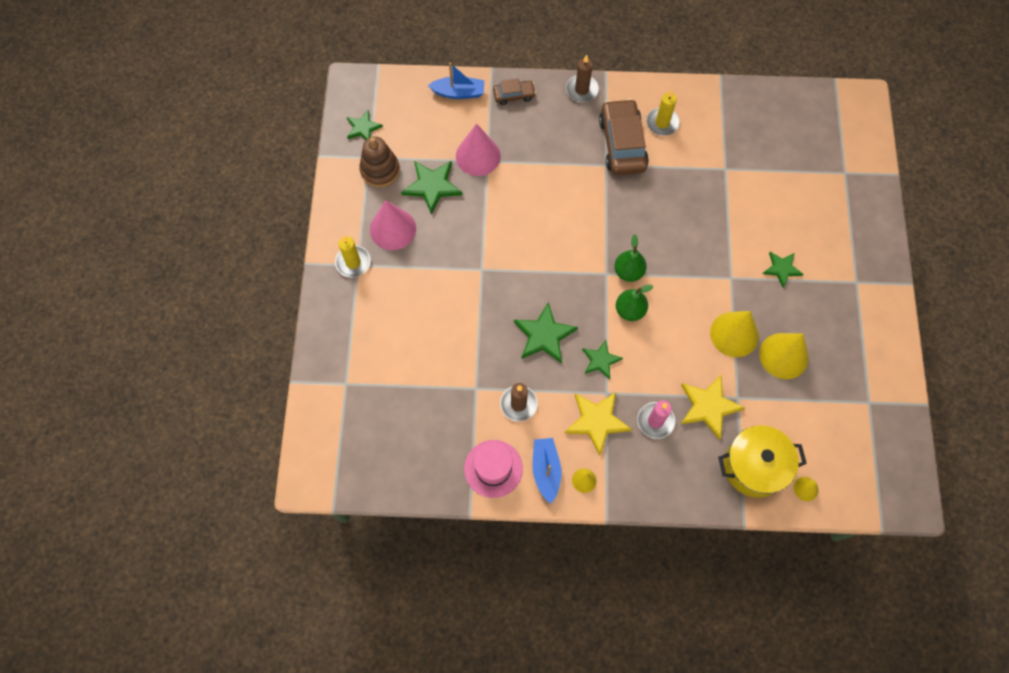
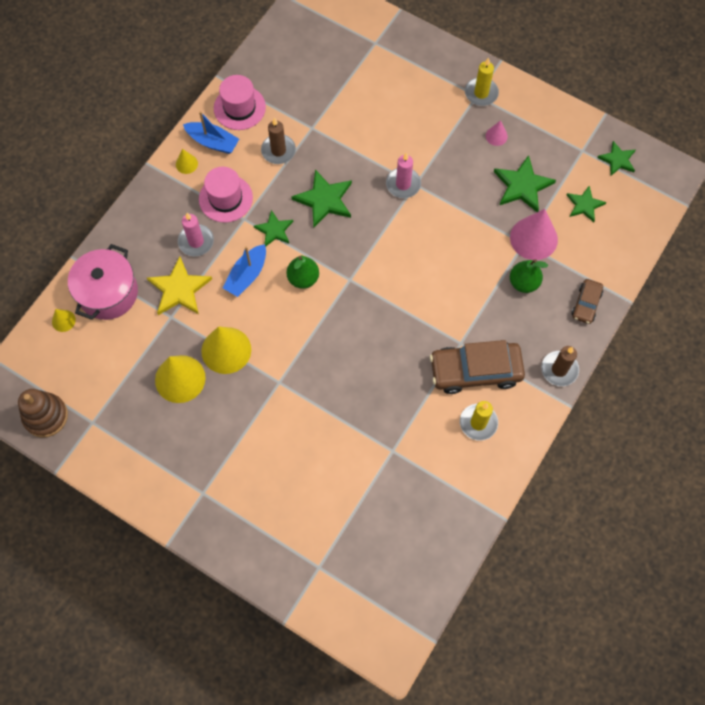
camera: 120 degrees right, 0 degrees up
(380, 170) = (563, 153): brown stacking toy -> brown stacking toy (45, 416)
(393, 229) = (496, 136): pink cone -> pink cone, size x0.48
(458, 93) = (615, 257): blue boat -> blue boat (247, 275)
(488, 279) = (403, 184): none -> pink candle
(597, 421) = (225, 198): yellow star -> pink hat
(622, 144) = (475, 371): brown car -> brown car turned 150 degrees clockwise
(628, 272) = (340, 298): green pear -> green pear (523, 283)
(754, 466) = (108, 293): yellow pot -> pink pot
(782, 269) = (259, 433): green star -> green star (584, 205)

